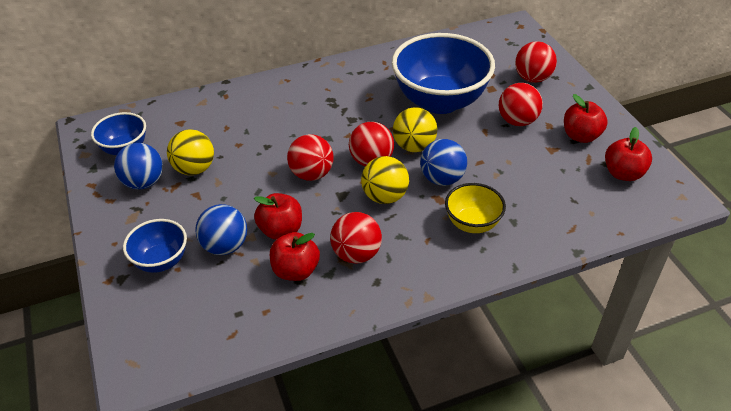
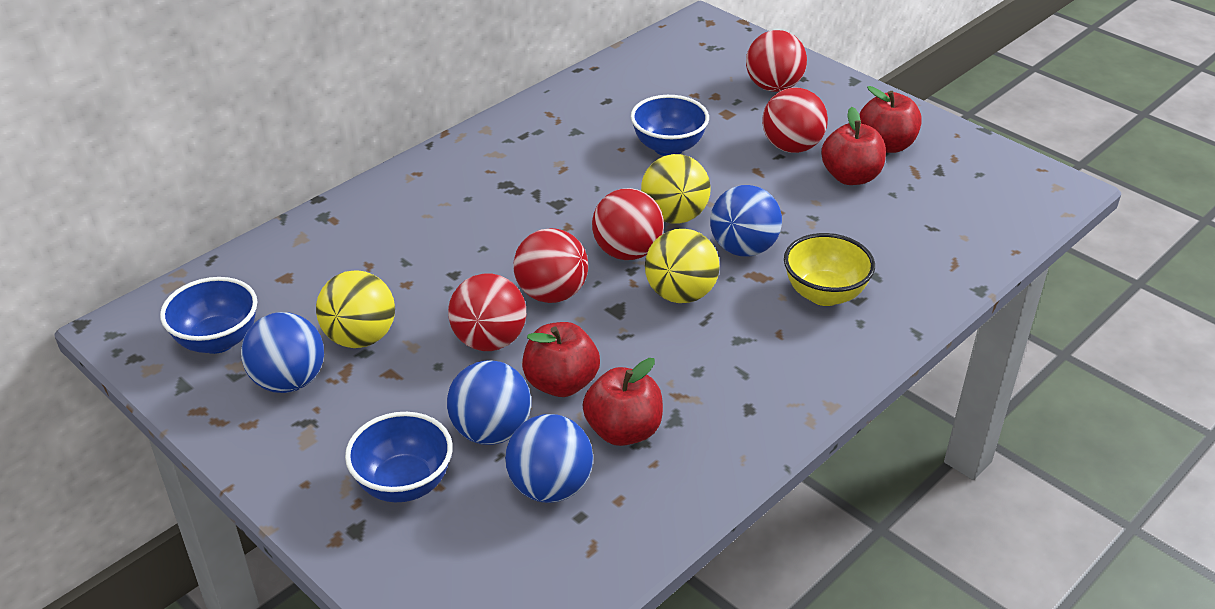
camera: 25 degrees left, 5 degrees down
(234, 290) = (550, 487): none -> blue ball
(356, 254) = (695, 381): red ball -> red ball (489, 340)
(440, 101) = (668, 147): blue bowl -> blue bowl, size x0.50
(623, 173) = (969, 178): red apple -> red apple (850, 177)

